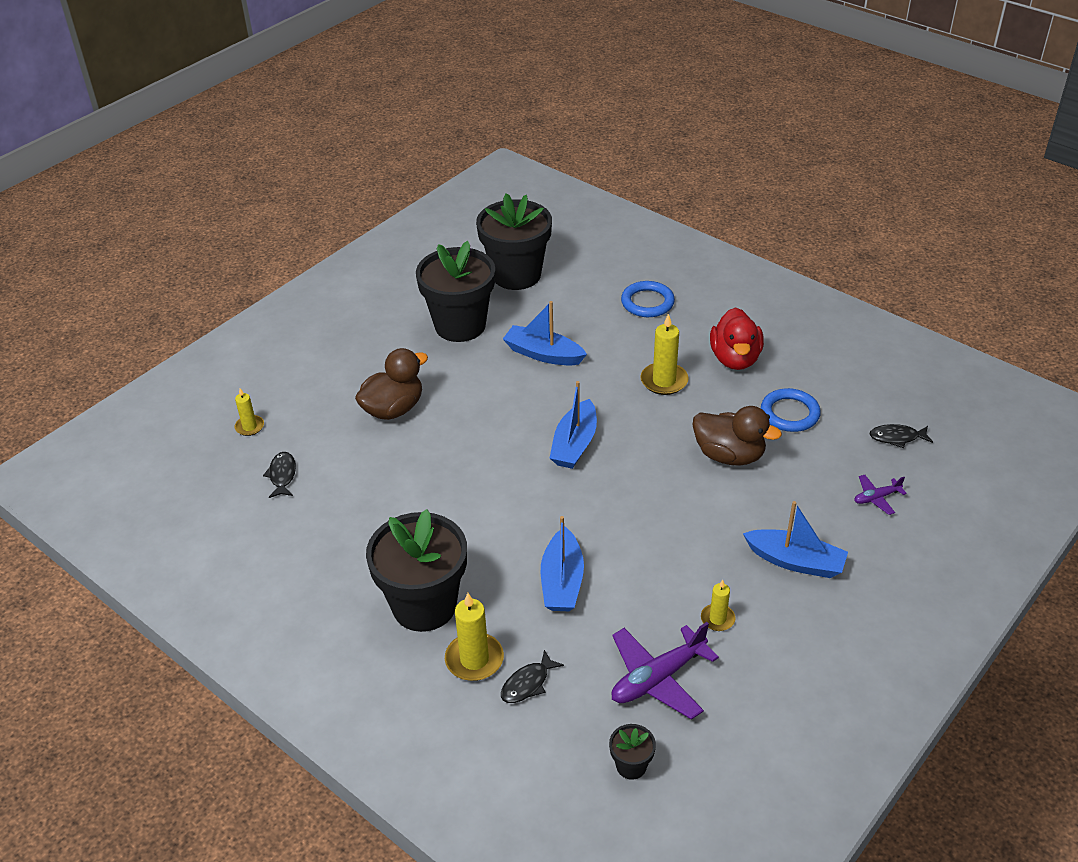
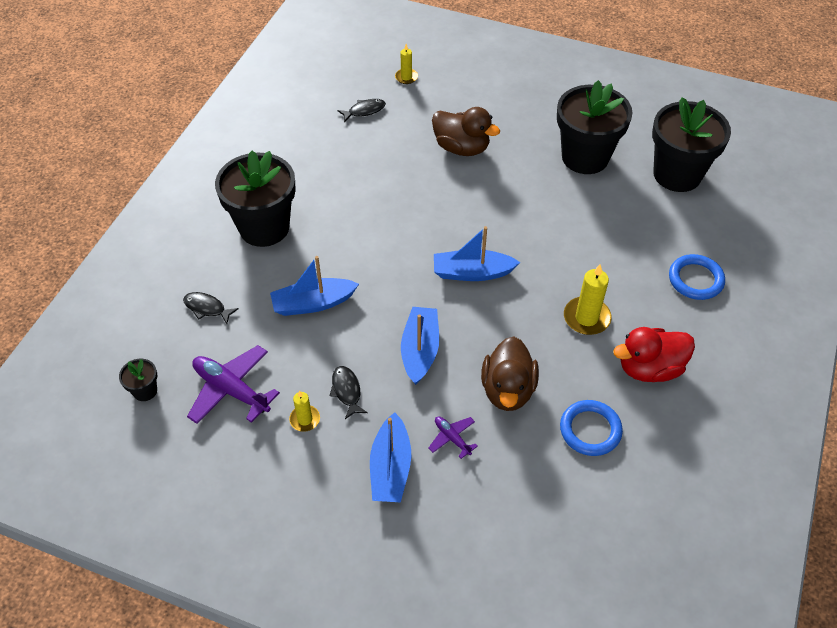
camera: 70 degrees right, 10 degrees up
(474, 659) = (221, 270): yellow candle -> none
(543, 354) = (577, 222): blue boat -> blue boat (420, 350)
(876, 498) = (500, 526): purple plane -> purple plane (452, 438)
(897, 437) = (599, 535): black fish -> black fish (346, 391)

